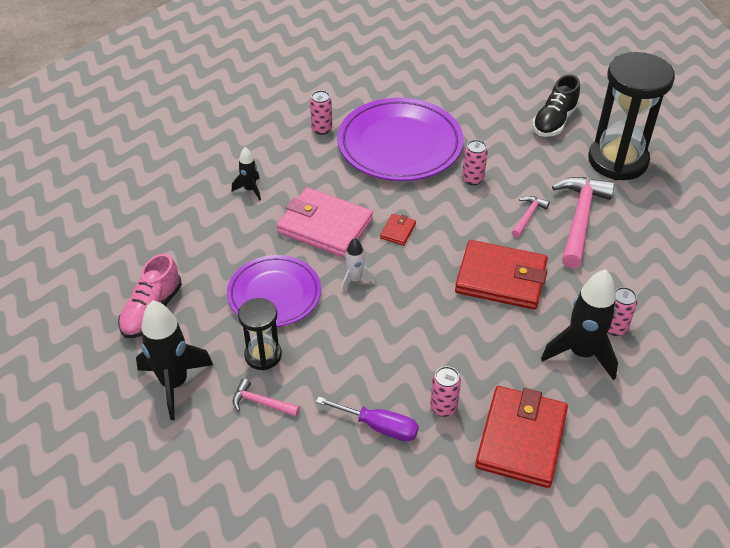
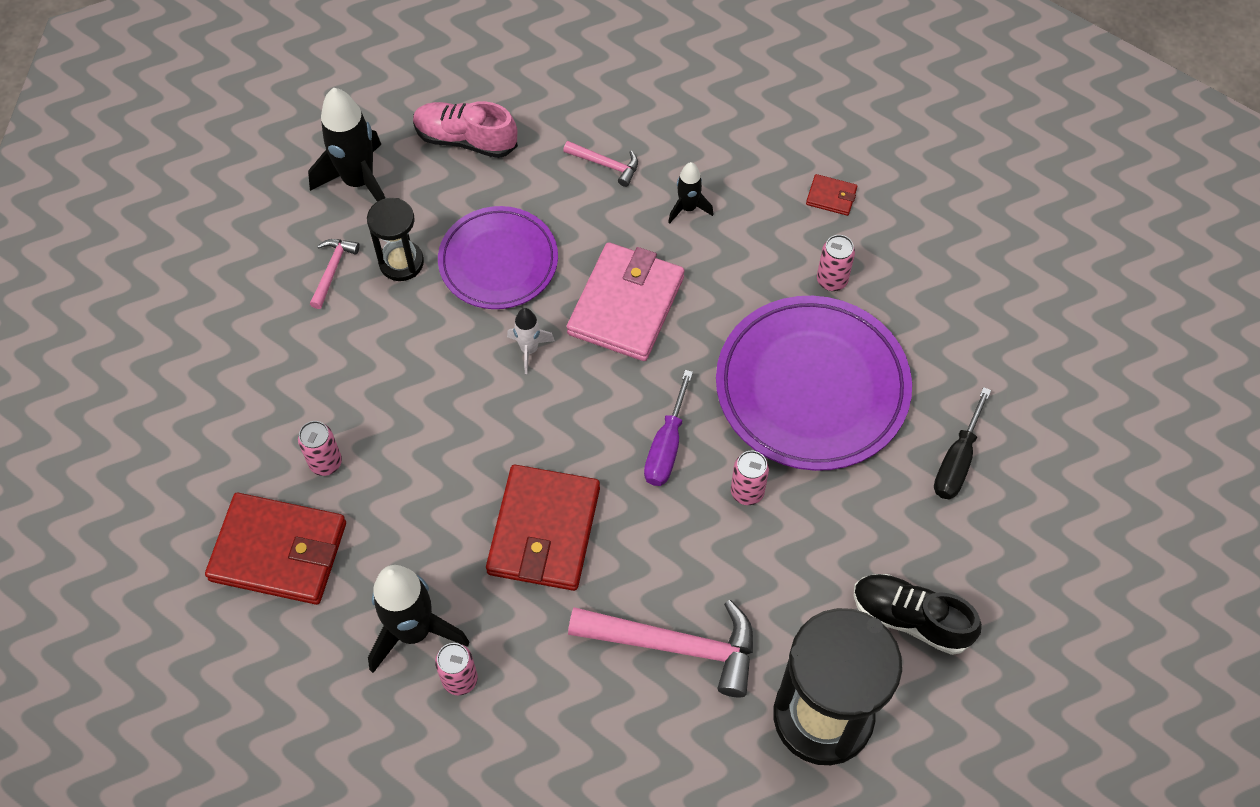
camera: 85 degrees right, 15 degrees up
(379, 427) = (298, 394): purple screwdriver -> purple screwdriver (666, 446)
(398, 231) = (625, 395): red wallet -> red wallet (831, 197)
(454, 93) = (956, 461): none -> black screwdriver
(528, 216) = (674, 570): pink hammer -> pink hammer (606, 164)

